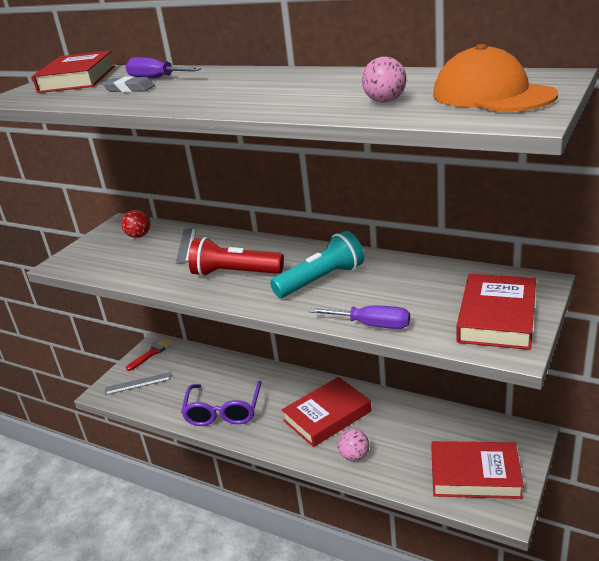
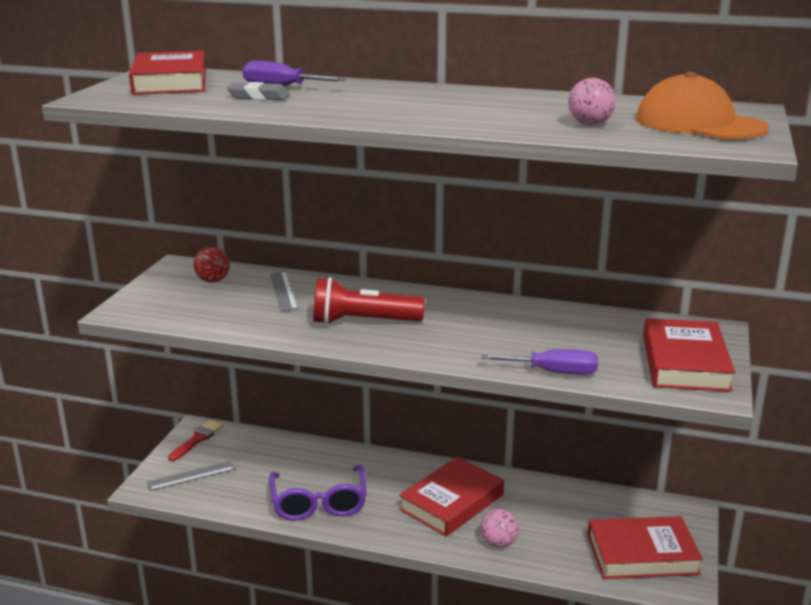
camera: 15 degrees left, 5 degrees down
(321, 280) = (473, 328): turquoise flashlight -> none

